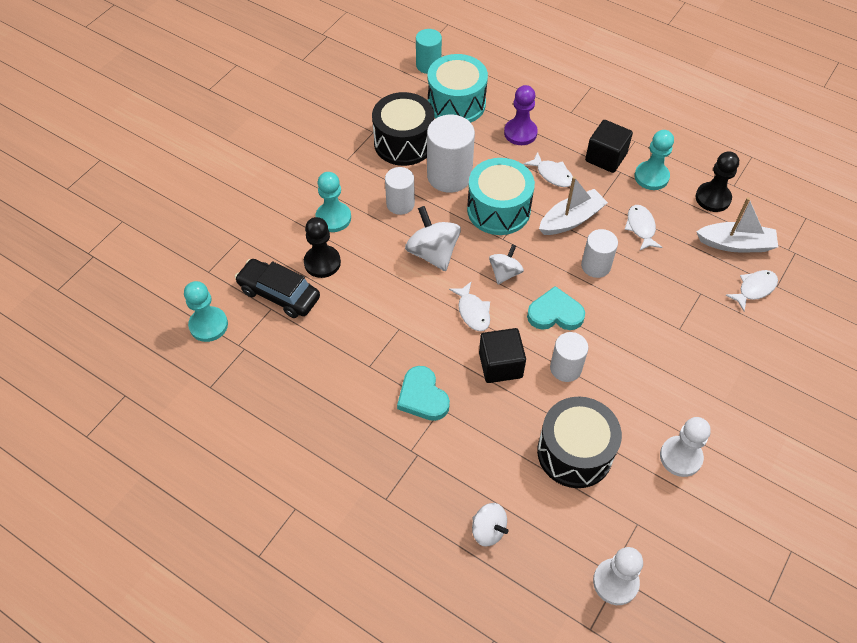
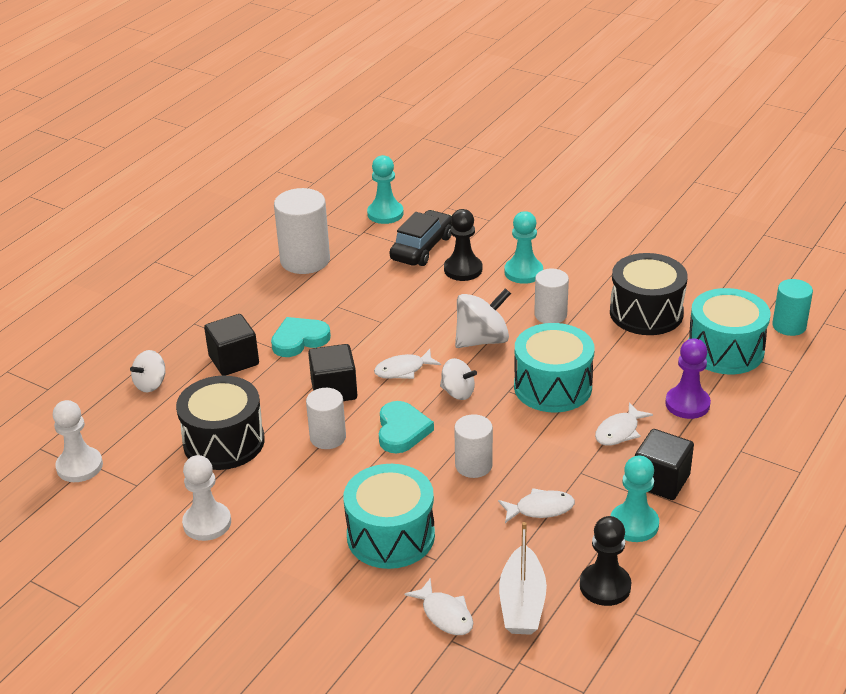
camera: 90 degrees right, 20 degrees down
(449, 176) = (600, 348): white cylinder -> white cylinder (305, 260)
(452, 454) = (234, 360): none -> black cube
(571, 220) = (545, 446): white boat -> none
(680, 322) = (390, 536): none -> turquoise drum

